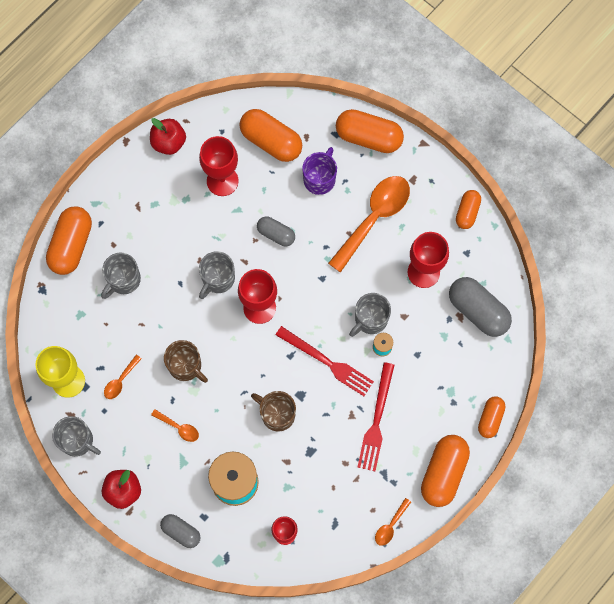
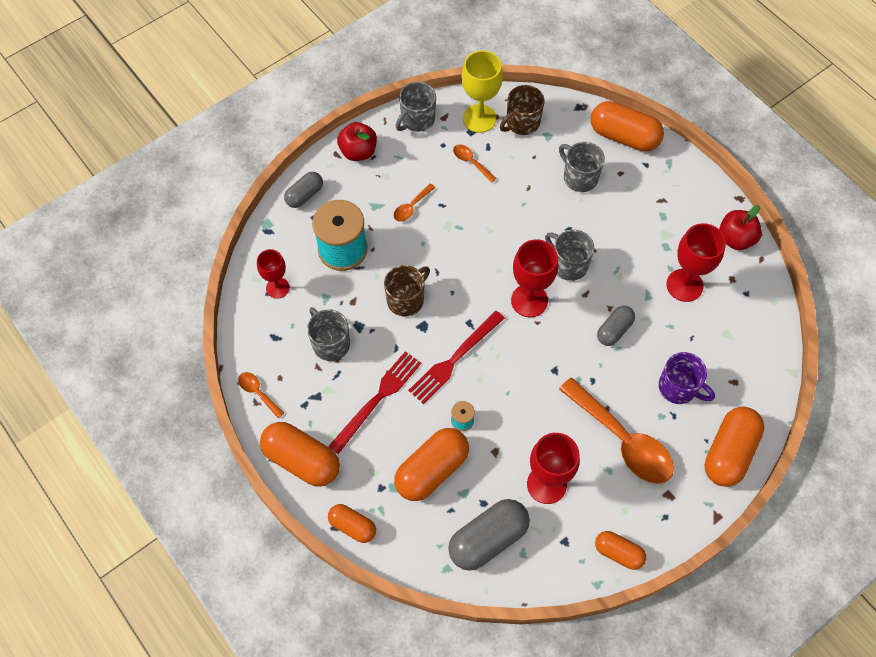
camera: 100 degrees right, 10 degrees down
(185, 366) = (476, 221): brown mug -> brown mug (522, 123)
(271, 141) = (730, 343): orange capsule -> orange capsule (432, 470)
(370, 319) = (497, 413): grey mug -> grey mug (330, 343)
(376, 420) = (377, 399): red fork -> red fork turned 105 degrees clockwise

